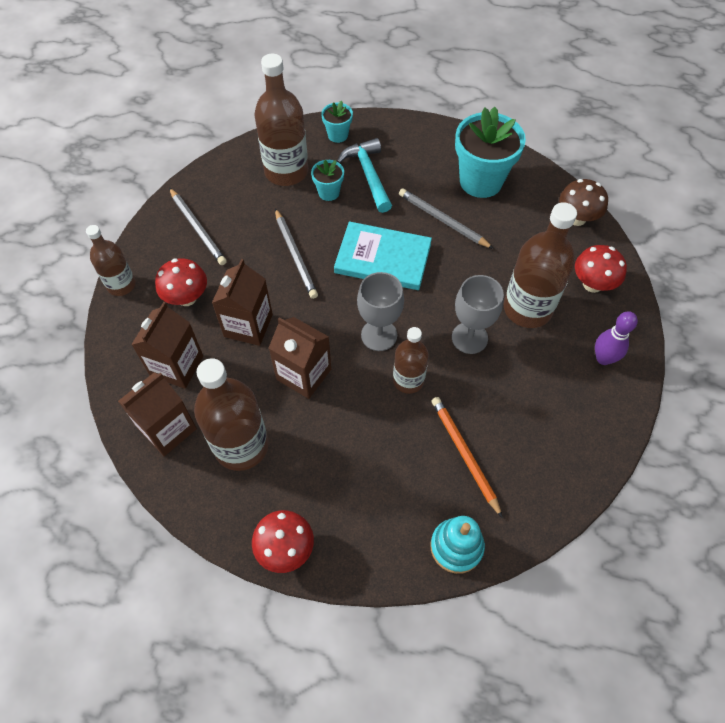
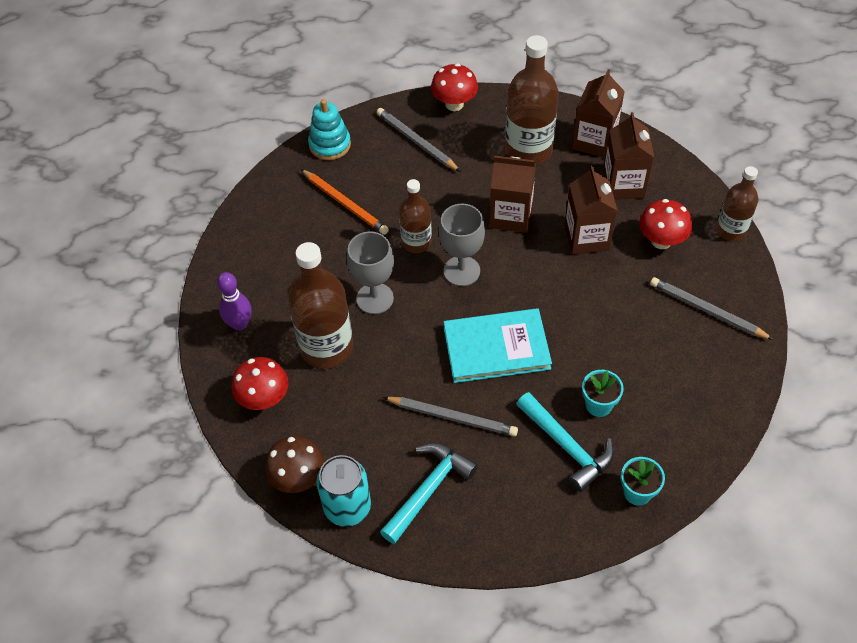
camera: 160 degrees right, 5 degrees down
(286, 171) = (664, 414): brown bottle -> none
(295, 255) = (587, 319): grey pencil -> grey pencil (416, 142)
(481, 181) = (429, 489): turquoise flower pot -> turquoise hammer
(544, 189) = (347, 507): none -> turquoise can

